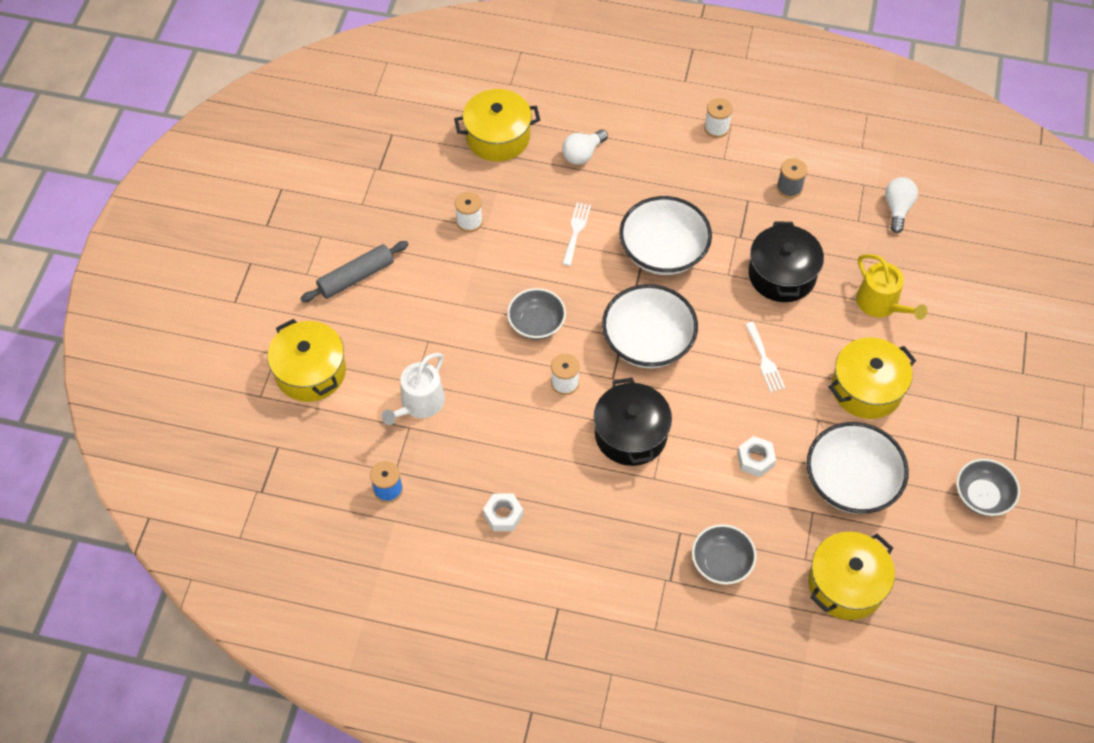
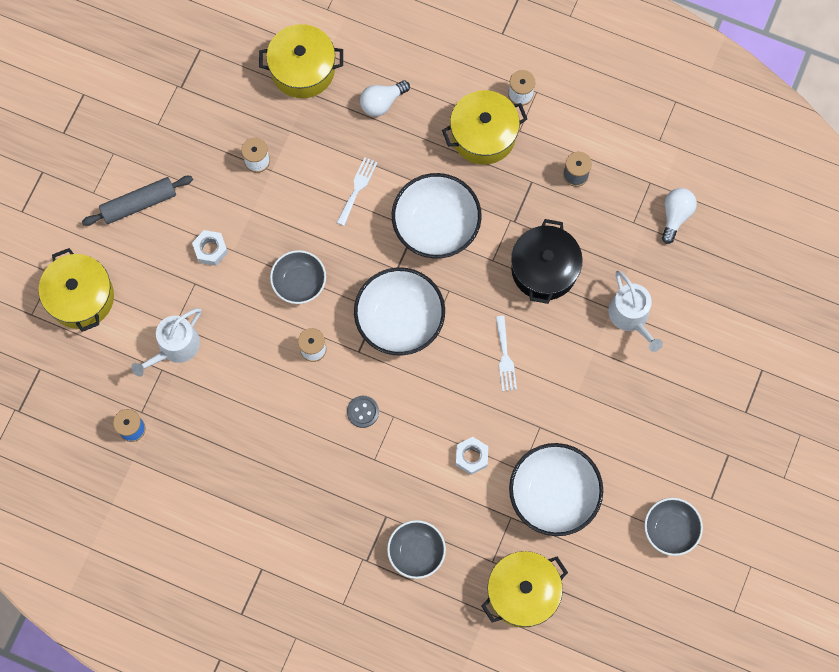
camera: 10 degrees right, 15 degrees up
(503, 515) = (230, 472): white nut -> white nut (210, 249)
(630, 434) = (363, 412): black pot -> grey button
(866, 388) = (593, 403): yellow pot -> yellow pot (483, 135)
(881, 304) = (631, 316): yellow watering can -> white watering can

